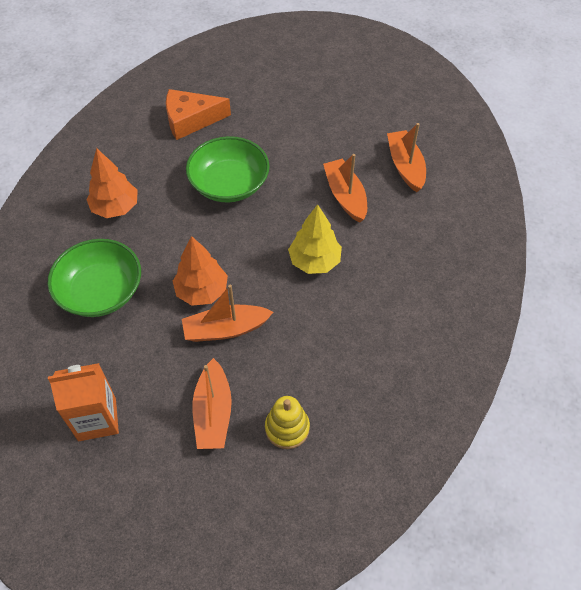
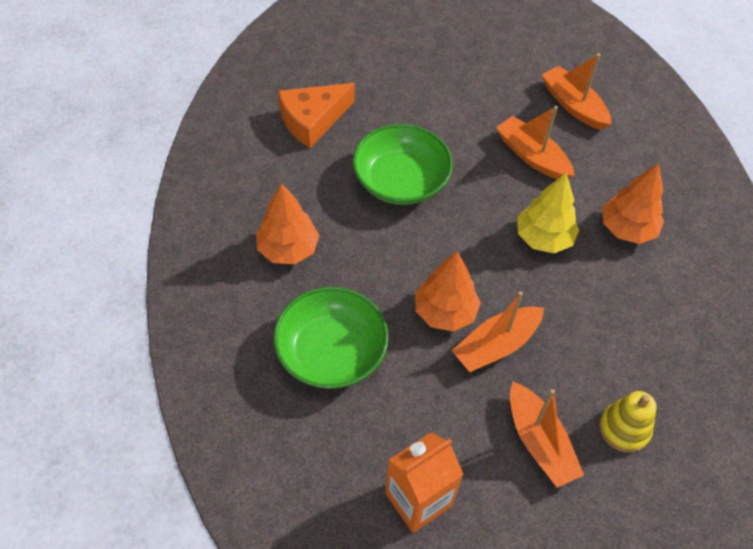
camera: 25 degrees left, 0 degrees up
(389, 276) = (627, 229): none -> orange tree

